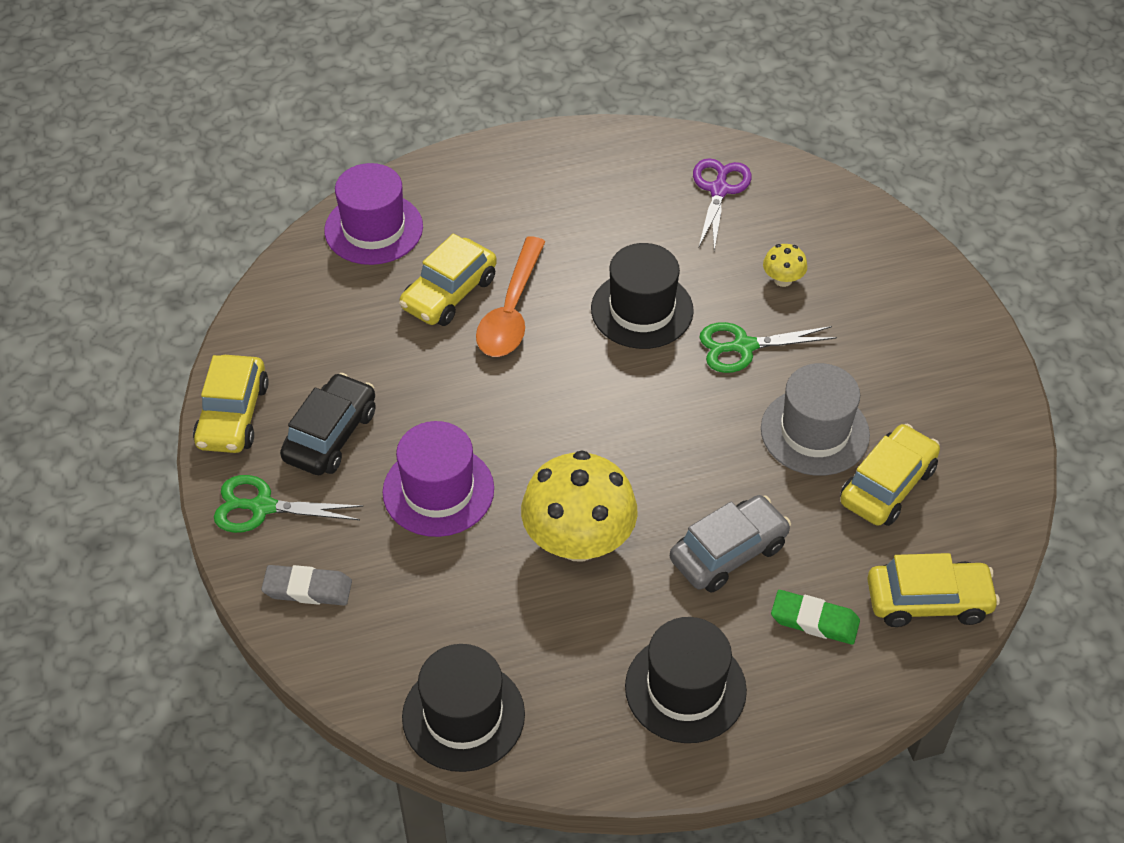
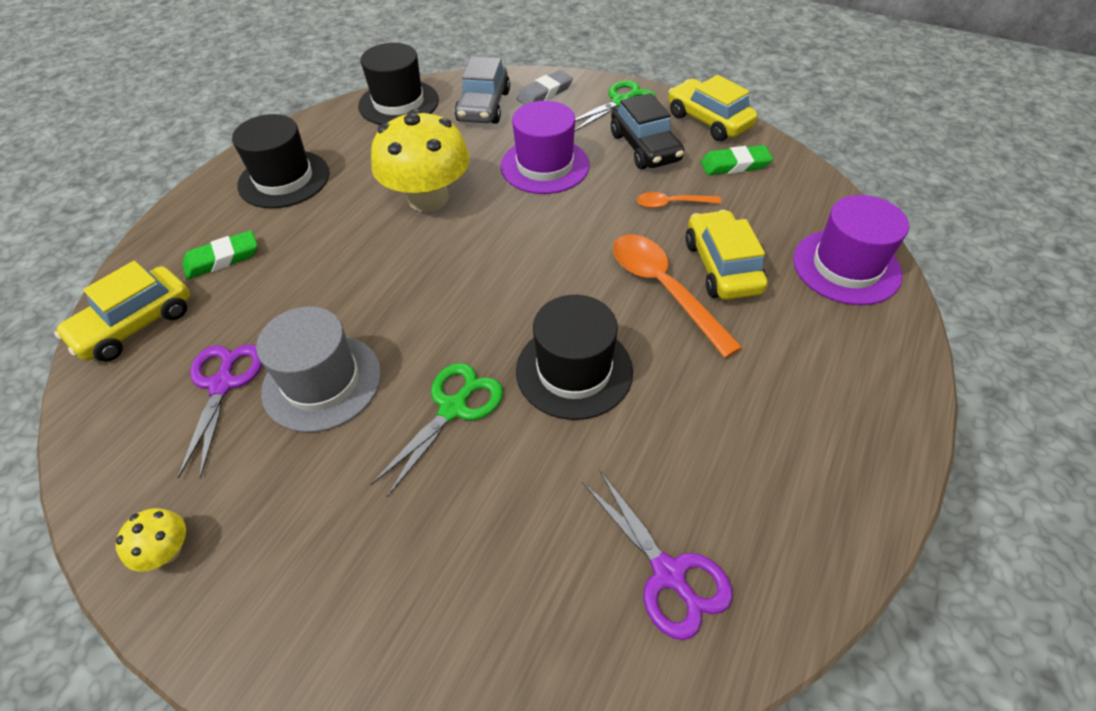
camera: 135 degrees right, 0 degrees up
(295, 356) = (735, 164): none -> green eraser
(400, 365) = (671, 204): none -> orange spoon
(728, 552) = (319, 255): grey car -> grey car (483, 106)
(782, 279) = (486, 513): yellow mushroom -> yellow mushroom (167, 551)
(887, 485) = (222, 385): yellow car -> purple scissors

